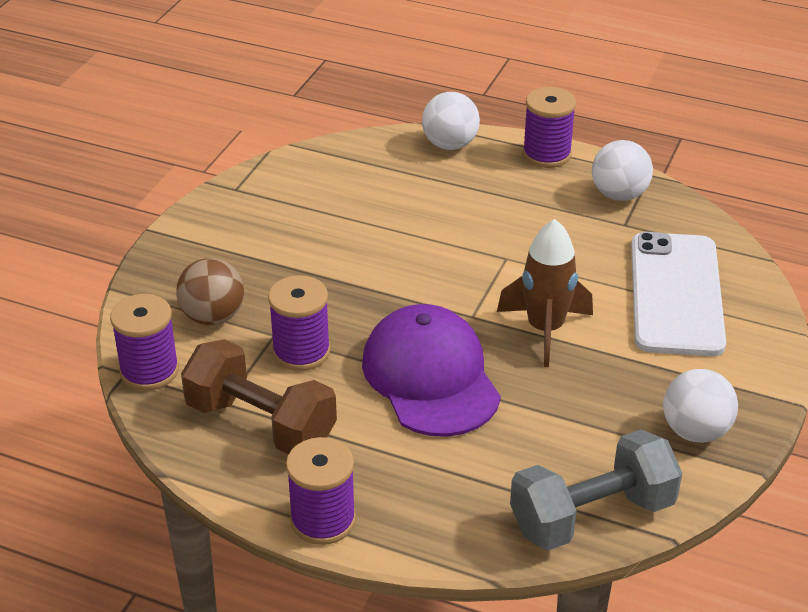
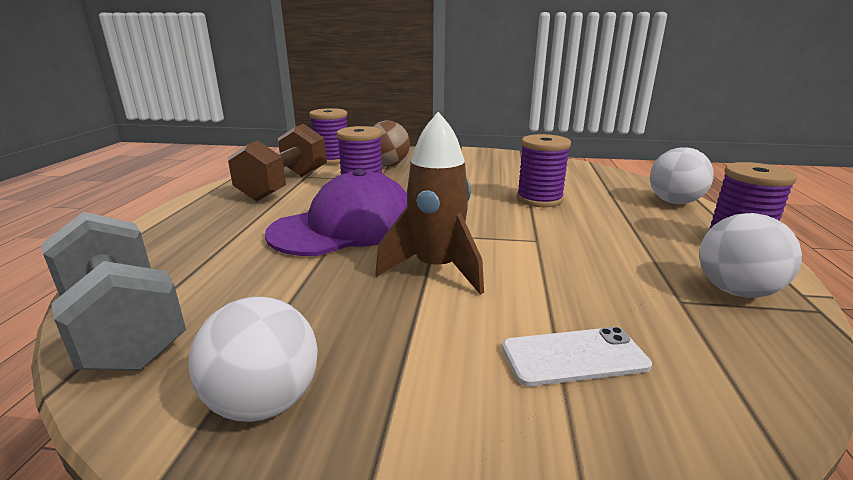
camera: 75 degrees right, 15 degrees down
(323, 520) = (180, 211): purple spool -> purple spool (539, 199)
(676, 294) = (574, 357): white phone -> white phone, size x0.49

